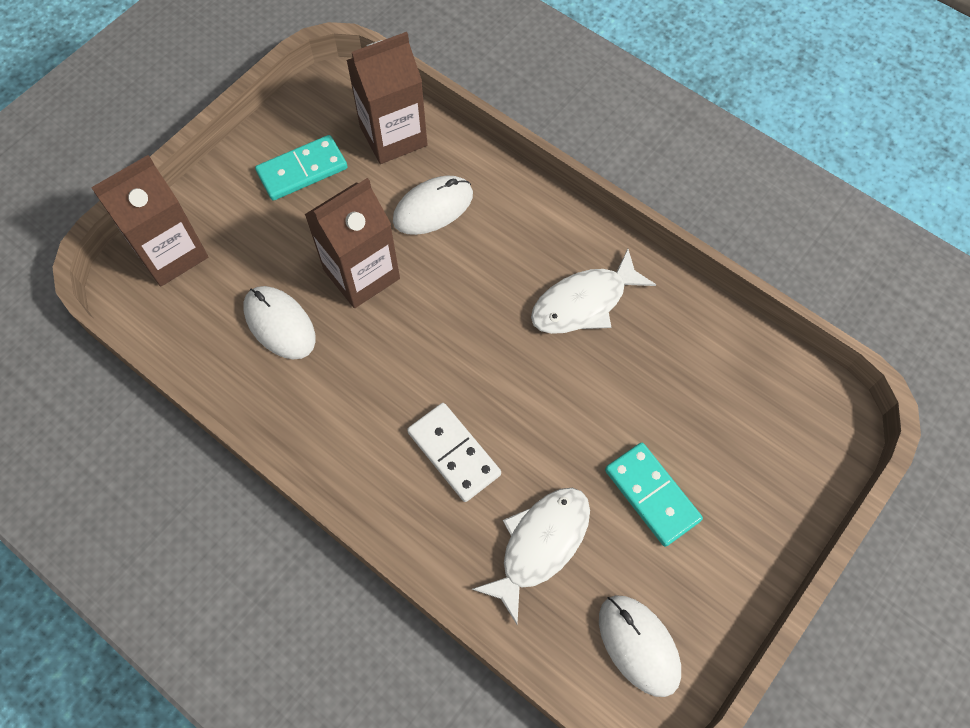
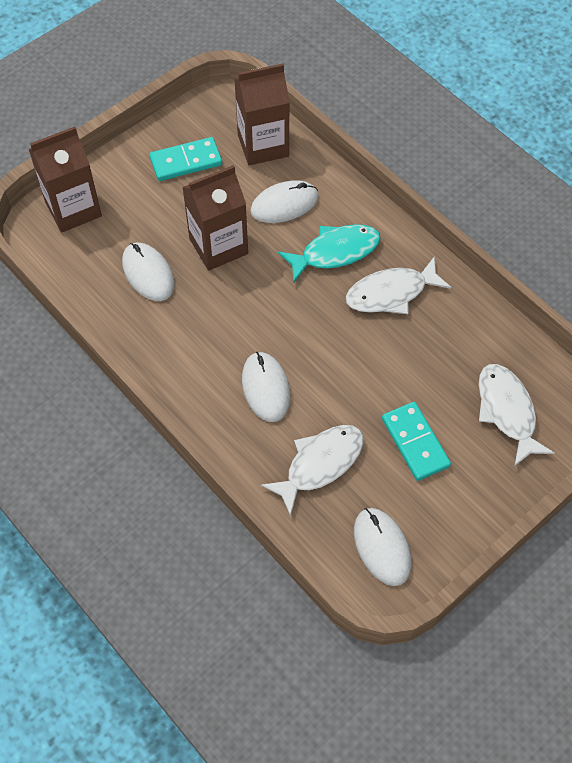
camera: 10 degrees right, 5 degrees down
(453, 453) = (266, 388): white domino -> white mouse
(506, 260) = (335, 252): none -> turquoise fish
(754, 434) = (507, 411): none -> white fish

